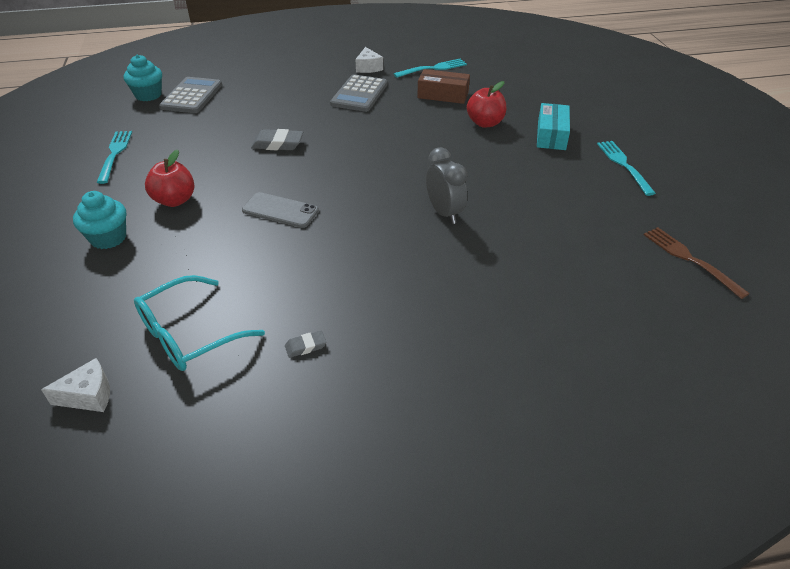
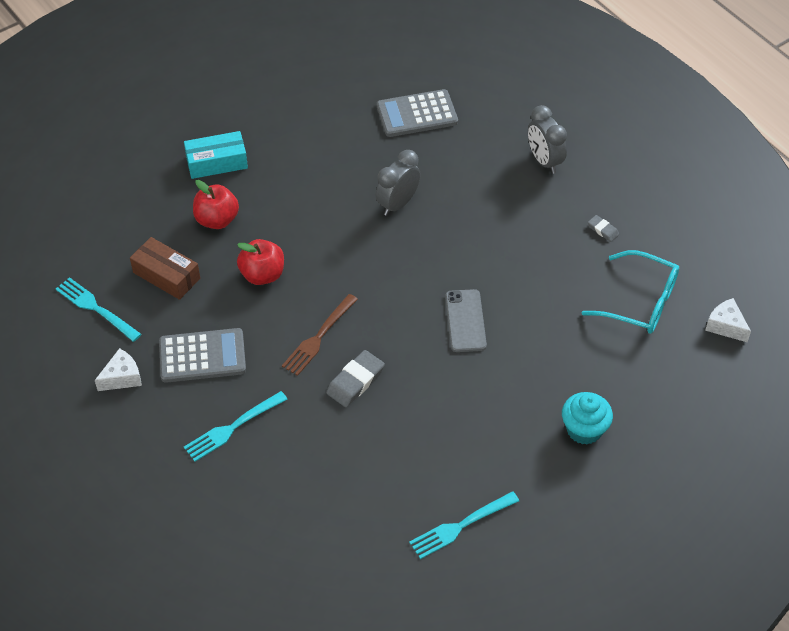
camera: 115 degrees left, 10 degrees up
(148, 95) = (316, 589): turquoise cupcake -> none
(175, 200) = (502, 413): red apple -> red apple (262, 275)
(192, 96) = (293, 534): grey calculator -> grey calculator (417, 114)
(278, 144) = (355, 381): grey eraser -> grey eraser turned 60 degrees clockwise
(442, 338) = (544, 161): none -> grey clock
(443, 95) = (166, 275): brown box -> brown box turned 45 degrees counterclockwise
(624, 165) = (248, 102): turquoise fork -> turquoise fork (233, 427)
(690, 259) = (371, 49): brown fork -> brown fork (319, 337)

